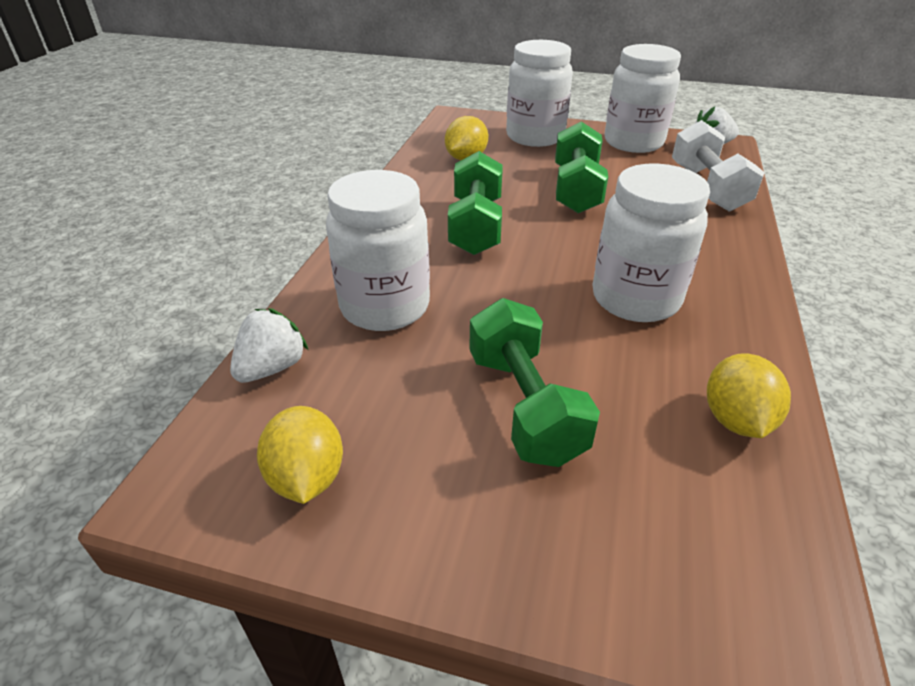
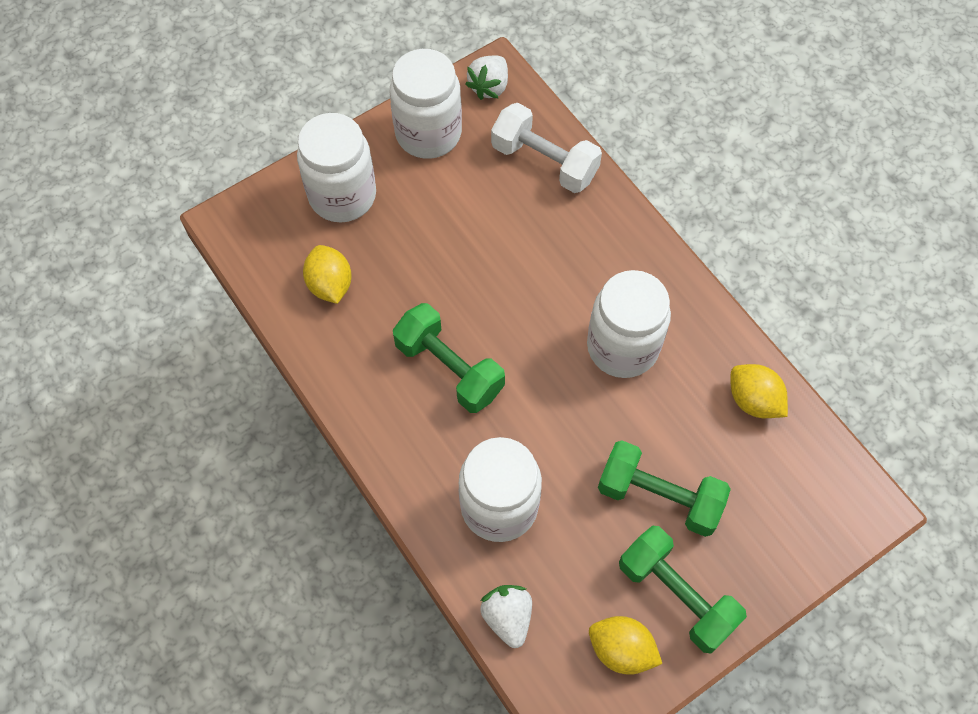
camera: 50 degrees left, 25 degrees up
(576, 190) = (462, 251): green dumbbell -> green dumbbell (676, 595)

